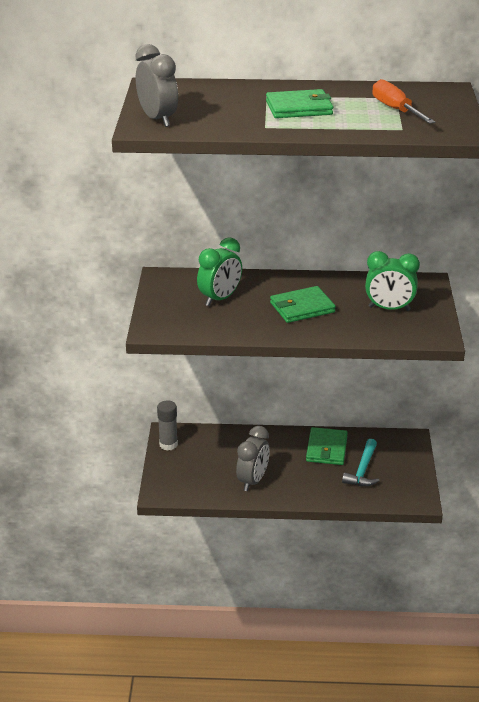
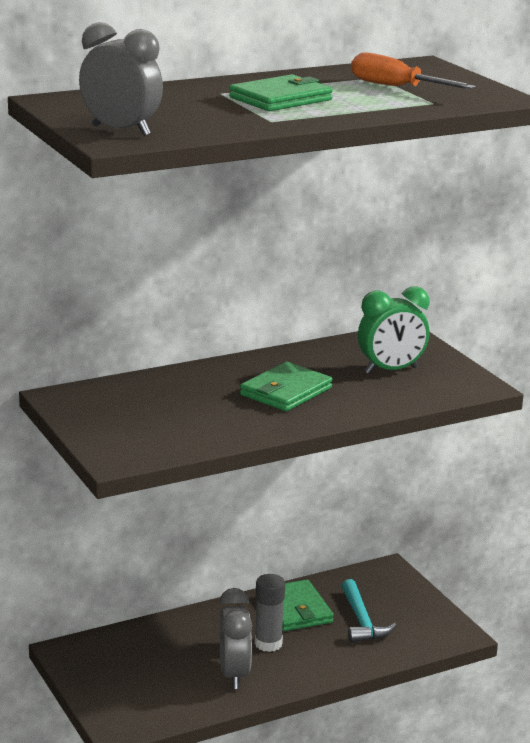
camera: 30 degrees left, 10 degrees down
(168, 444) = (79, 665): grey glue stick -> grey glue stick (268, 644)
(220, 298) = (169, 404): green clock -> none

